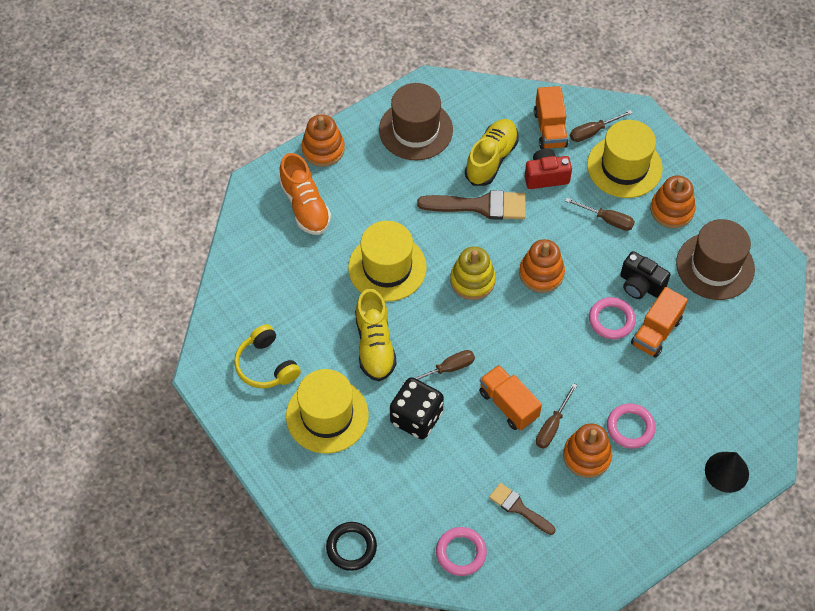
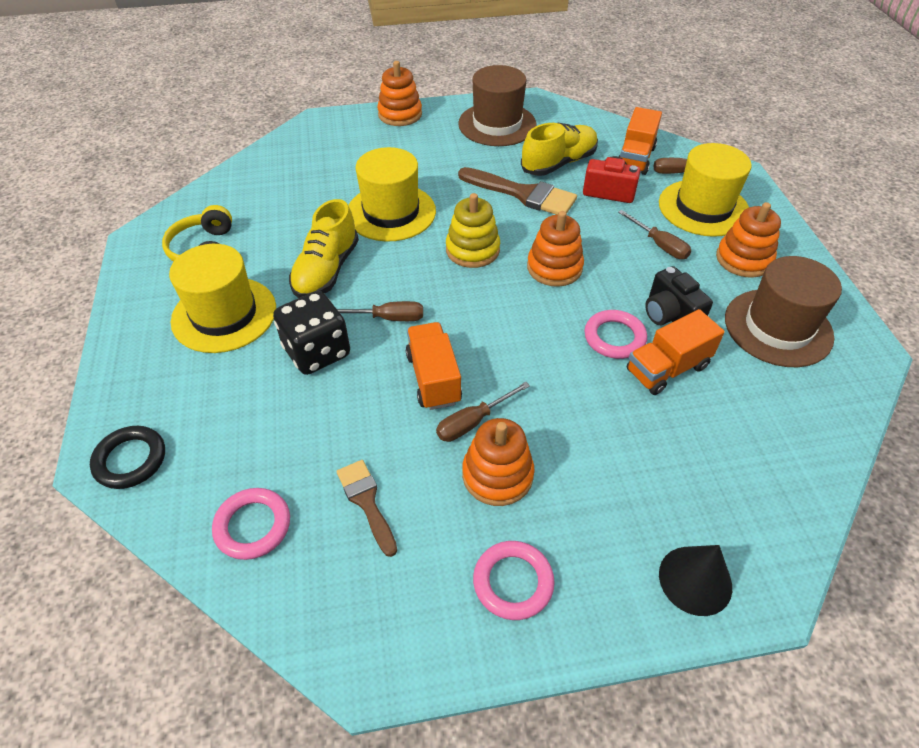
camera: 25 degrees right, 10 degrees down
(305, 206) = (350, 146): orange shoe -> none
(630, 427) = (576, 464): pink ring -> pink ring (513, 582)

